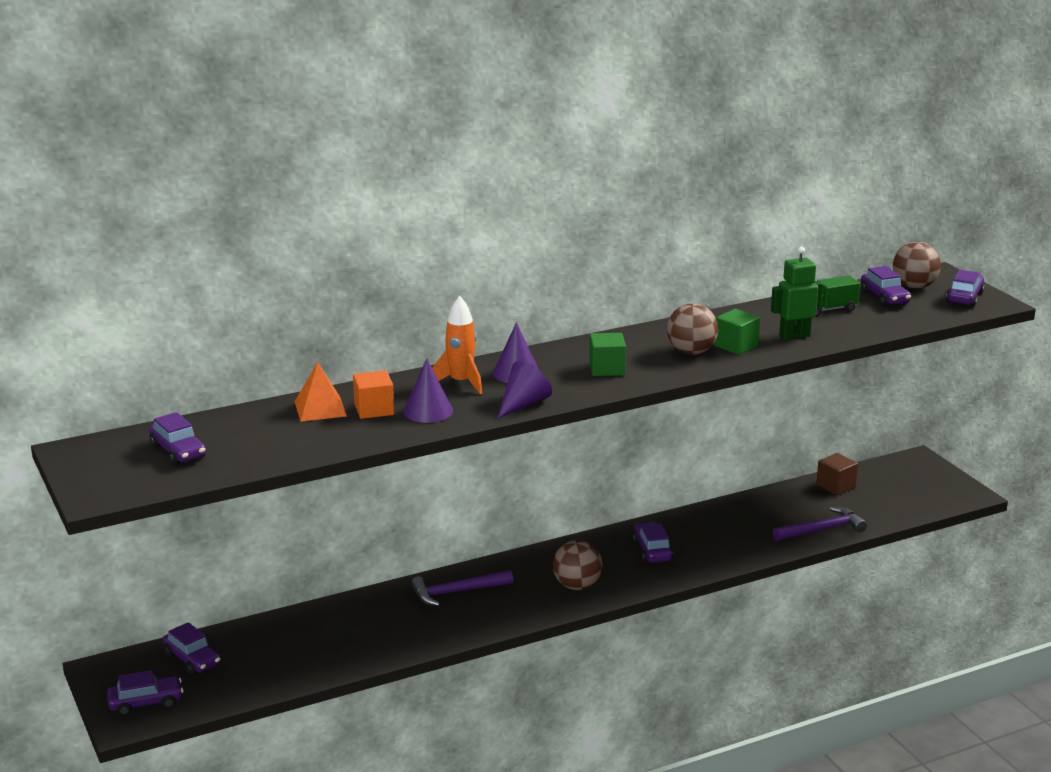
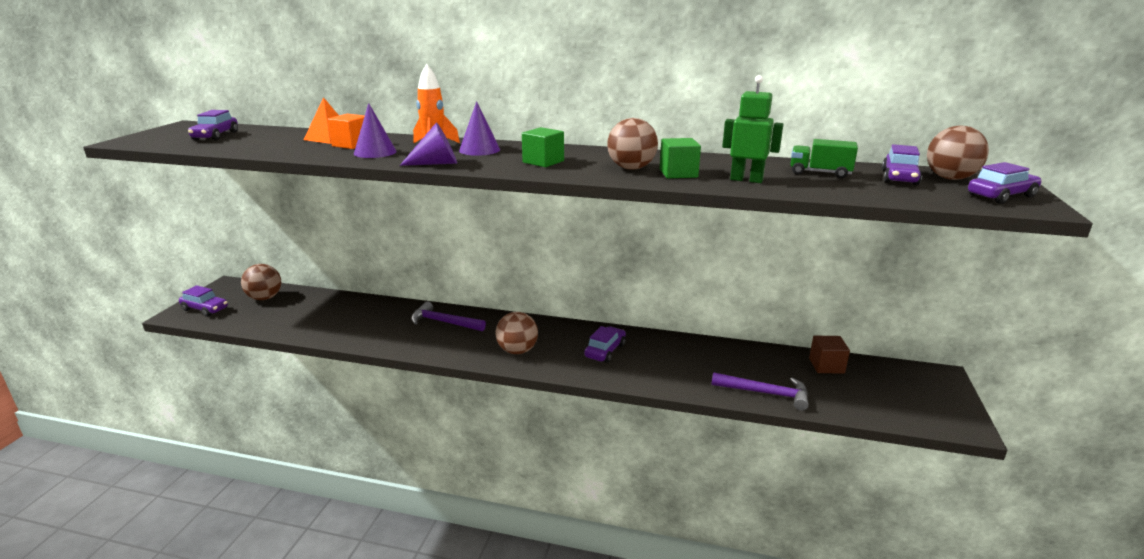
camera: 40 degrees right, 0 degrees up
(192, 659) = (265, 298): purple car -> brown ball

